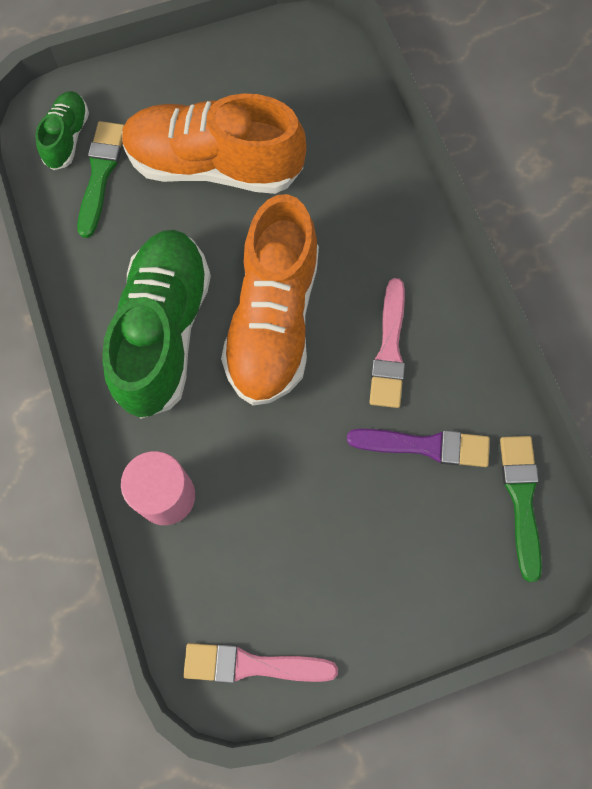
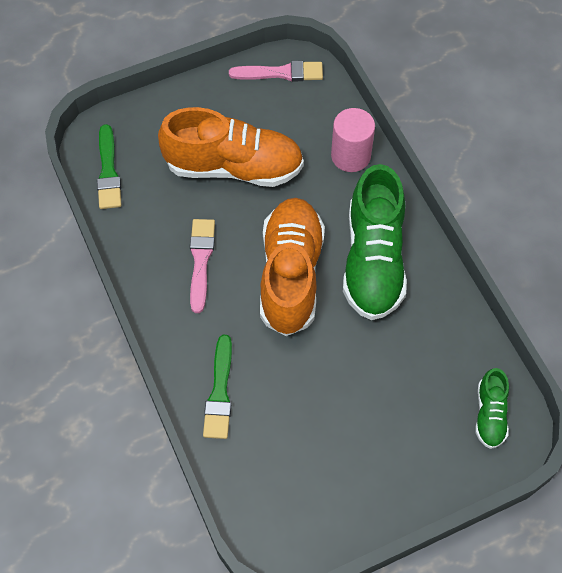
camera: 175 degrees right, 10 degrees down
(100, 173) = (452, 383): green brush -> green brush (220, 392)
(214, 165) = (356, 399): orange shoe -> orange shoe (233, 167)
(425, 446) = (174, 199): purple brush -> none

